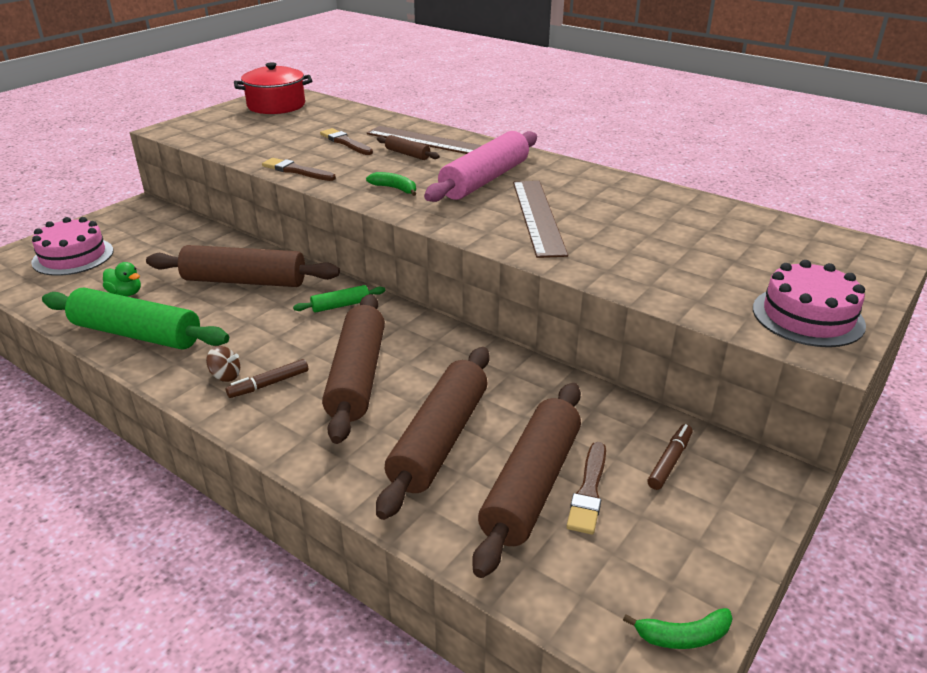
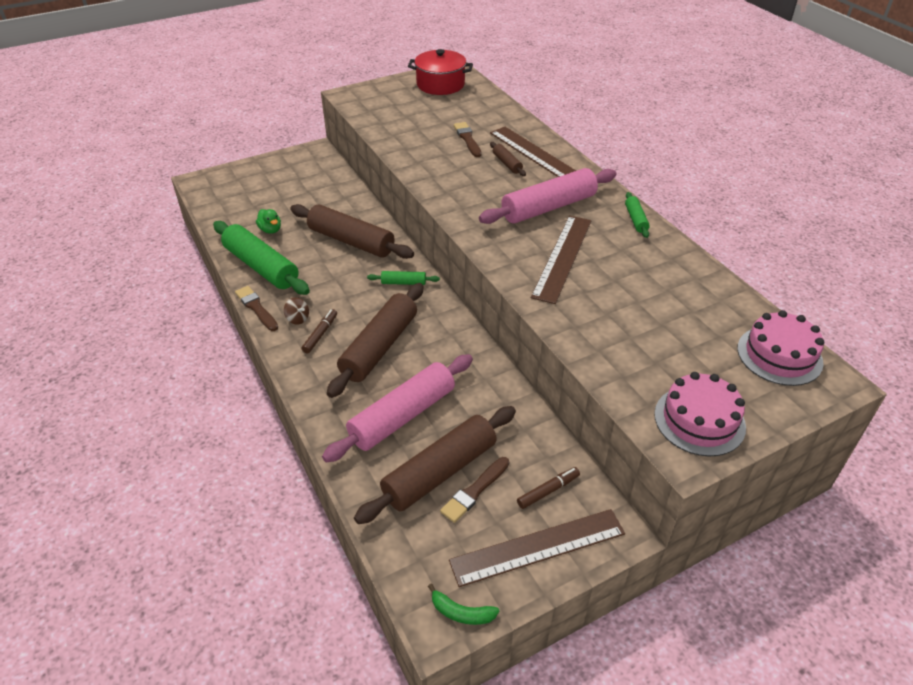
camera: 25 degrees right, 10 degrees up
(73, 256) = (253, 187): pink cake -> pink cake (779, 355)
(269, 384) = (320, 334): brown marker -> brown marker turned 120 degrees clockwise
(297, 171) = (413, 161): brown brush -> brown brush (256, 308)
(395, 189) = (473, 199): green banana -> none
(440, 440) = (402, 416): brown rolling pin -> pink rolling pin
(582, 172) = (635, 219): none -> green rolling pin
(707, 524) = (537, 546): none -> brown ruler

